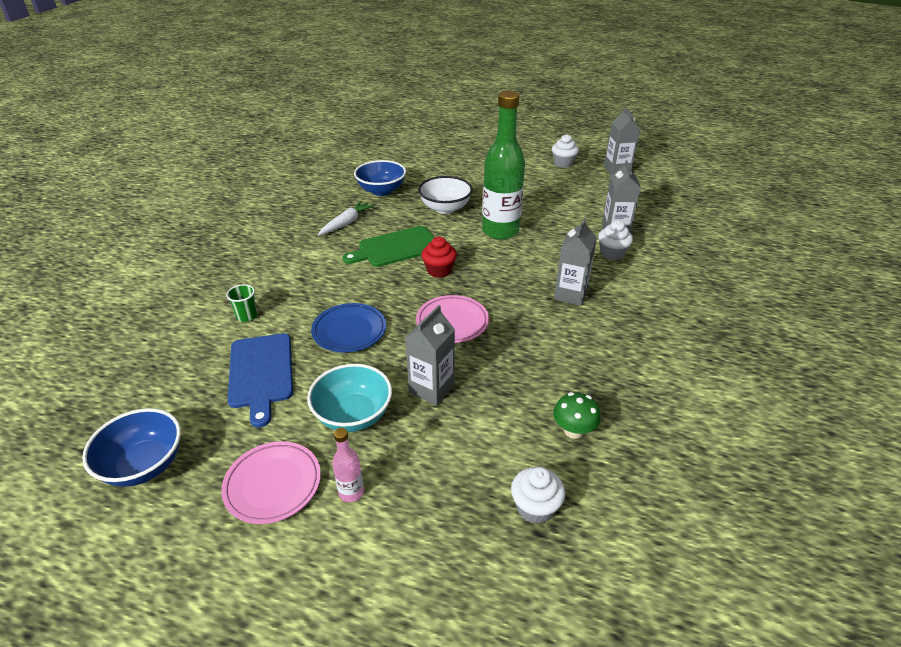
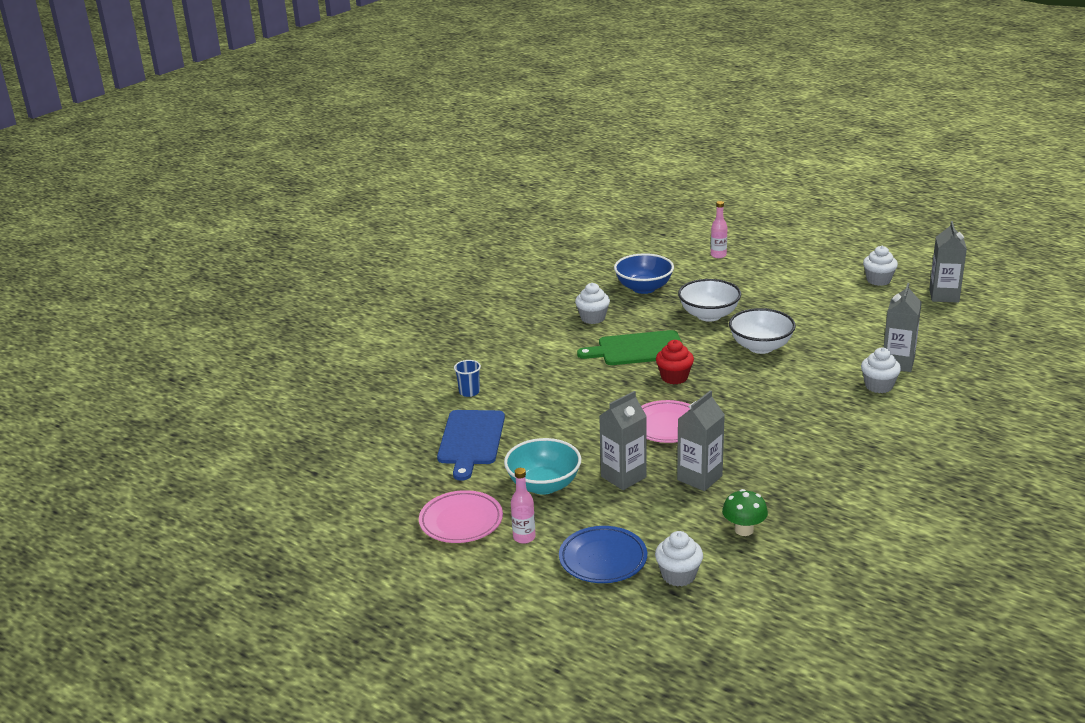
camera: 20 degrees right, 10 degrees down
(144, 465) = (361, 490): blue bowl -> none
(247, 316) = (469, 392): green cup -> blue cup
(346, 223) = (593, 318): white carrot -> white cupcake
(349, 331) = (562, 418): blue plate -> blue plate (603, 559)
(432, 156) = (718, 255): none -> pink bottle
(500, 231) = (760, 347): green bottle -> white bowl
(570, 294) = (806, 419): grey carton -> grey carton (699, 478)

